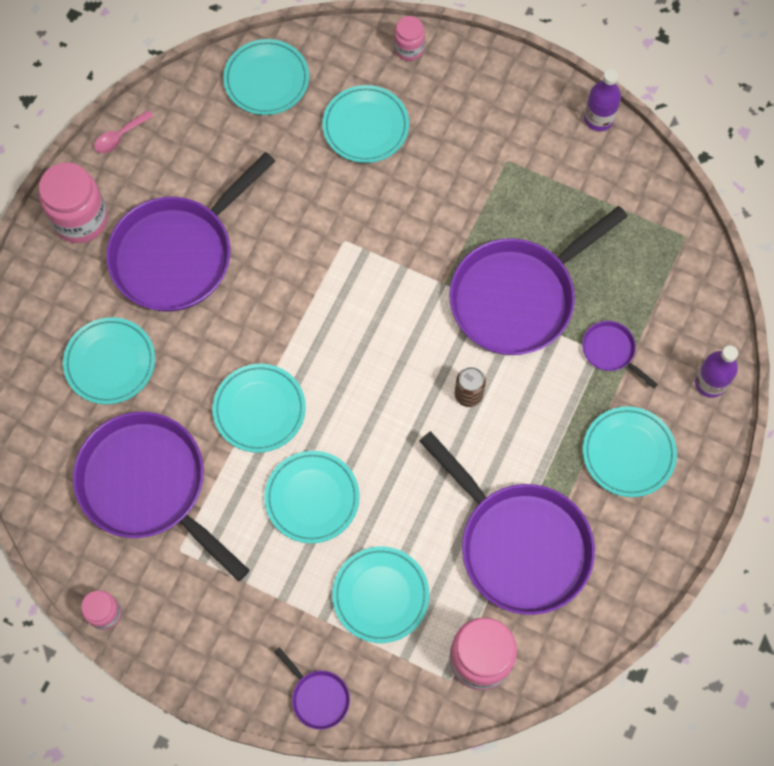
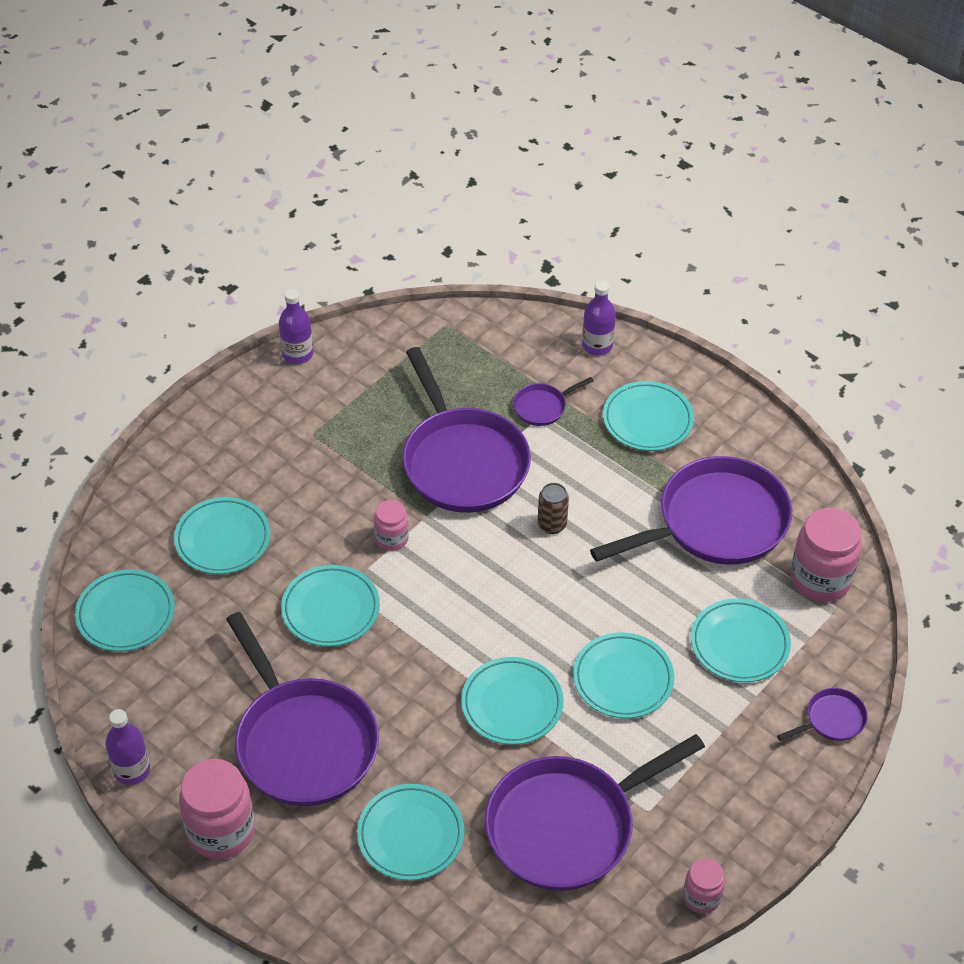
camera: 75 degrees left, 20 degrees down
(119, 136) = (132, 770): pink spoon -> purple bottle
(317, 234) = (330, 609): none -> turquoise plate
(409, 49) = (149, 482): pink jar -> pink jar (392, 539)

